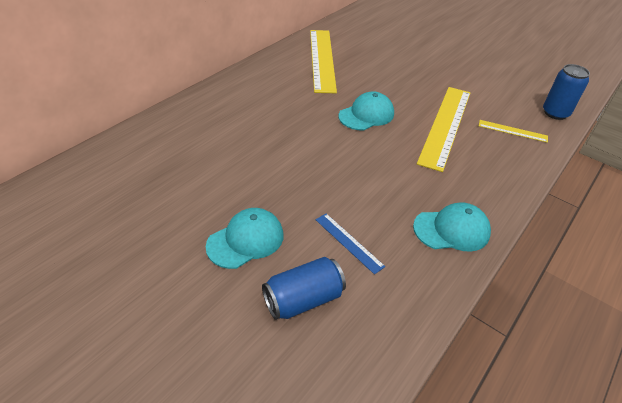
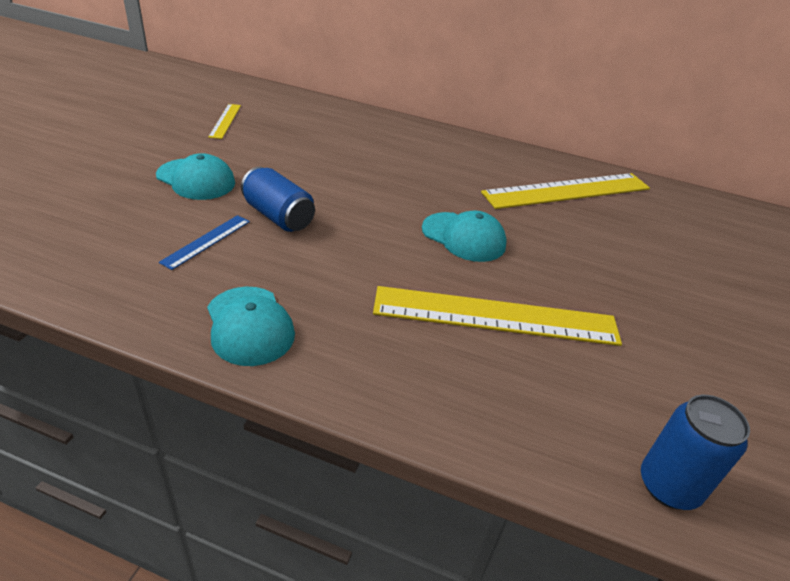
camera: 70 degrees right, 5 degrees down
(303, 299) = (119, 220): blue can -> blue can (278, 216)
(512, 131) = (544, 405): yellow ruler -> yellow ruler (225, 121)

